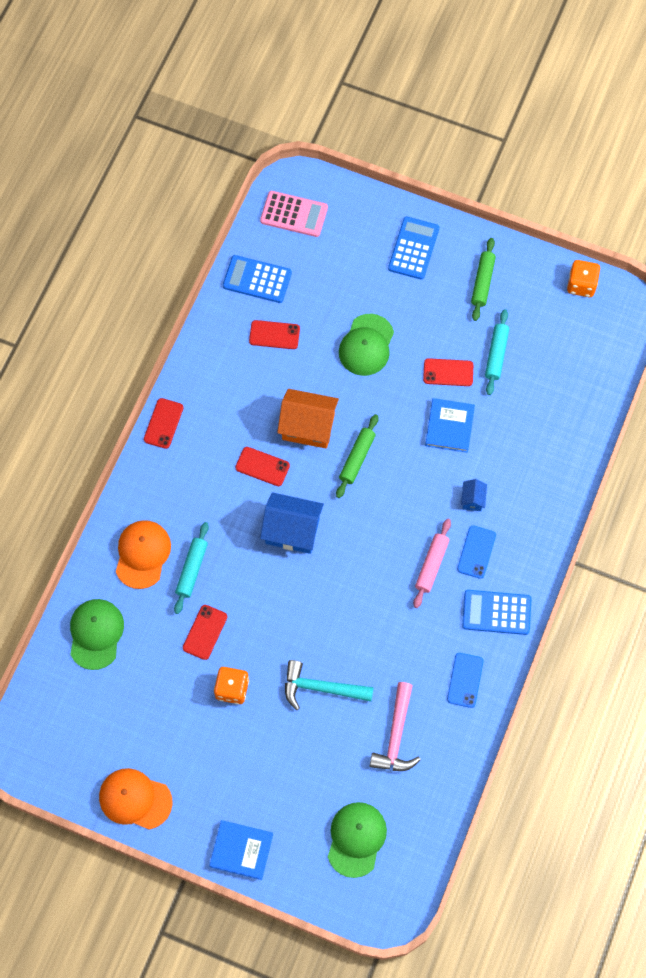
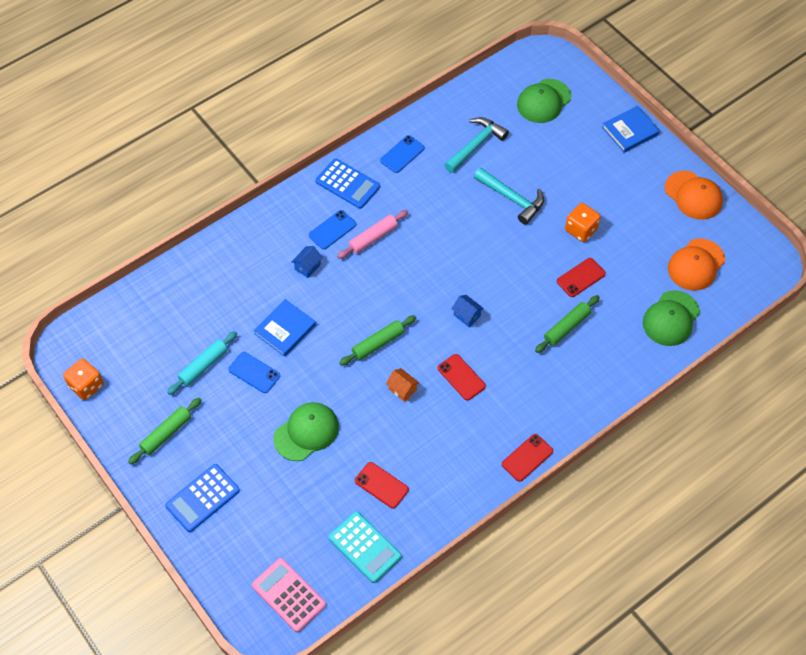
camera: 150 degrees left, 10 degrees down
(142, 554) = (602, 359): orange cap -> orange cap (696, 265)
(192, 570) = (566, 327): turquoise rolling pin -> green rolling pin
(241, 850) = (630, 131): blue book -> blue book turned 75 degrees counterclockwise
(257, 279) = (365, 547): blue calculator -> turquoise calculator
(292, 531) = (467, 315): blue house -> blue house, size x0.48
(308, 427) = (402, 389): orange house -> orange house, size x0.48
(396, 735) = (476, 145): pink hammer -> turquoise hammer
(448, 372) = (254, 372): red phone -> blue phone

